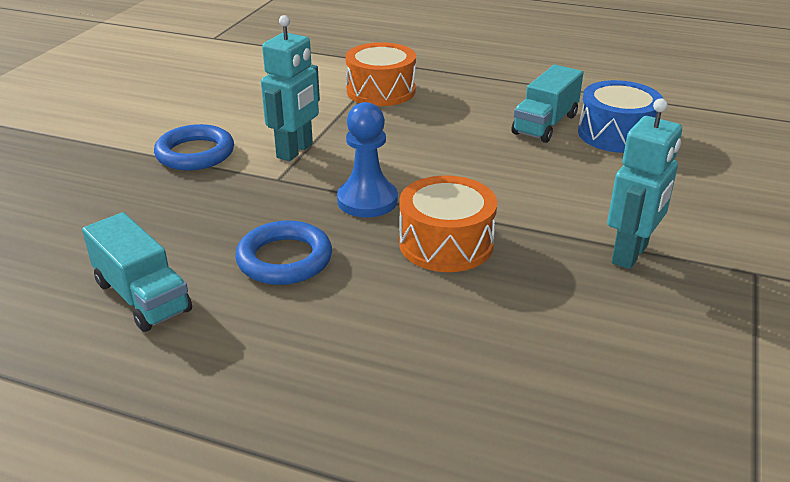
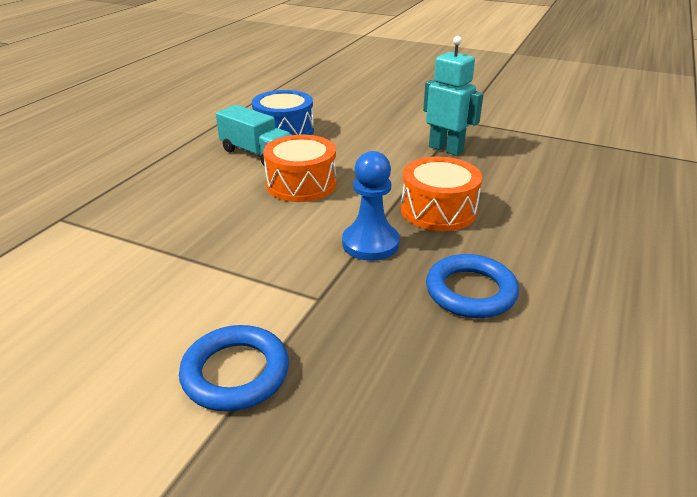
camera: 85 degrees left, 0 degrees up
(142, 296) = (552, 388): turquoise truck -> none
(295, 151) = (258, 287): turquoise robot -> none
(381, 91) = (135, 227): orange drum -> orange drum (301, 184)

